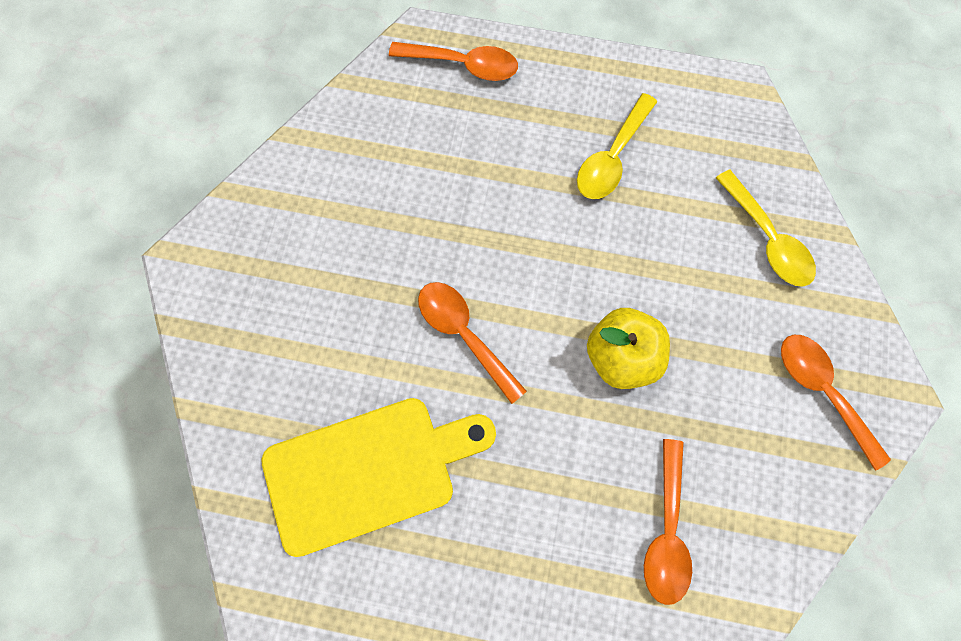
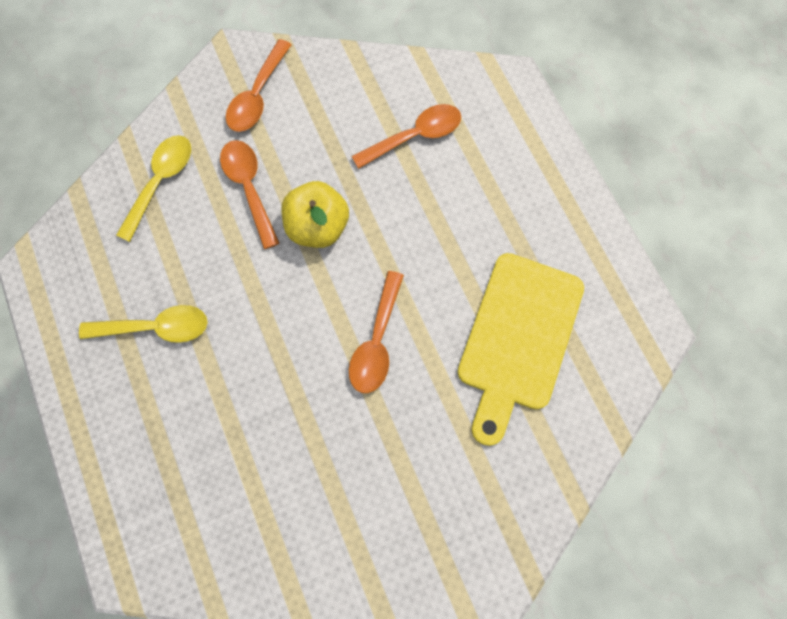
camera: 125 degrees left, 0 degrees up
(369, 471) = (518, 338): yellow cutting board -> yellow cutting board turned 105 degrees counterclockwise
(463, 65) = (134, 510): orange spoon -> orange spoon (249, 188)

